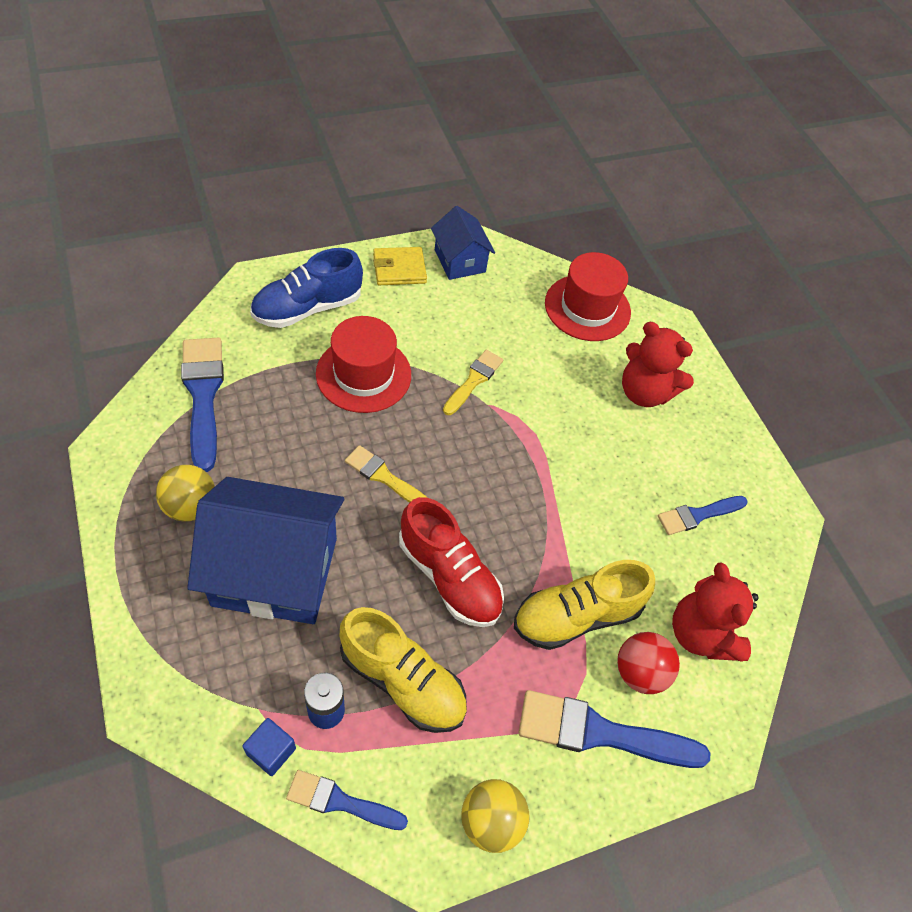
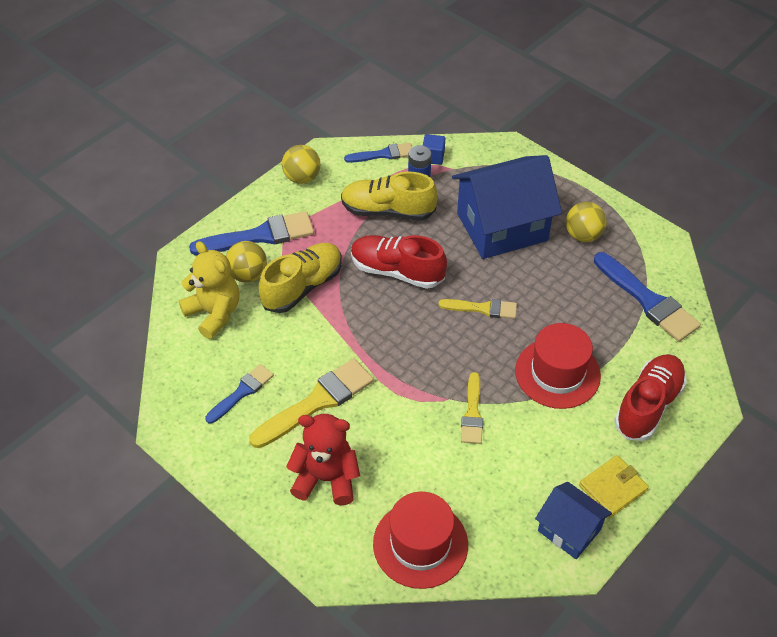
camera: 160 degrees right, 5 degrees down
(307, 308) = (648, 405): blue shoe -> red shoe
(622, 465) = (317, 402): none -> yellow brush
(639, 672) = (248, 275): red ball -> yellow ball
(701, 634) = (214, 313): red teddy bear -> yellow teddy bear

